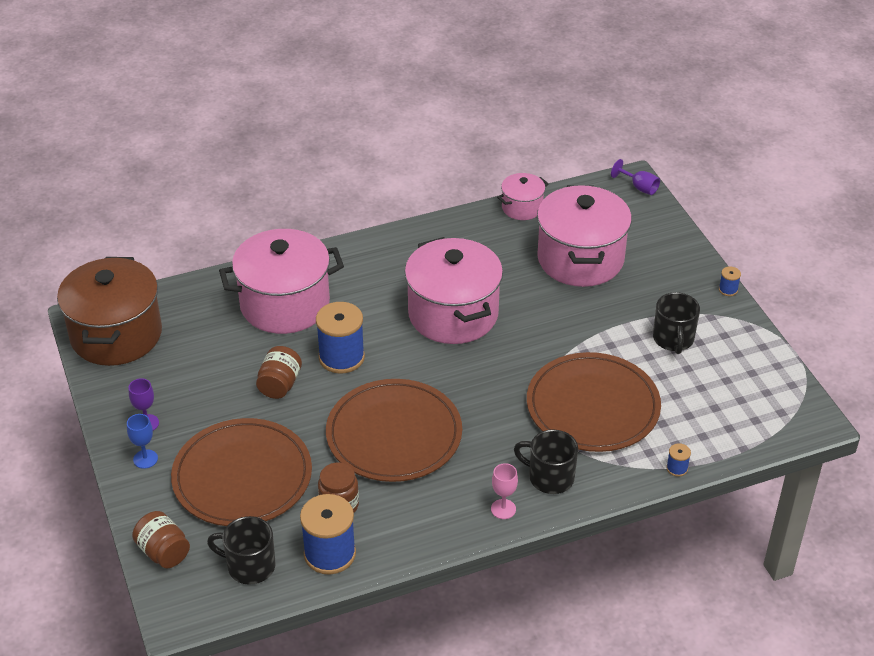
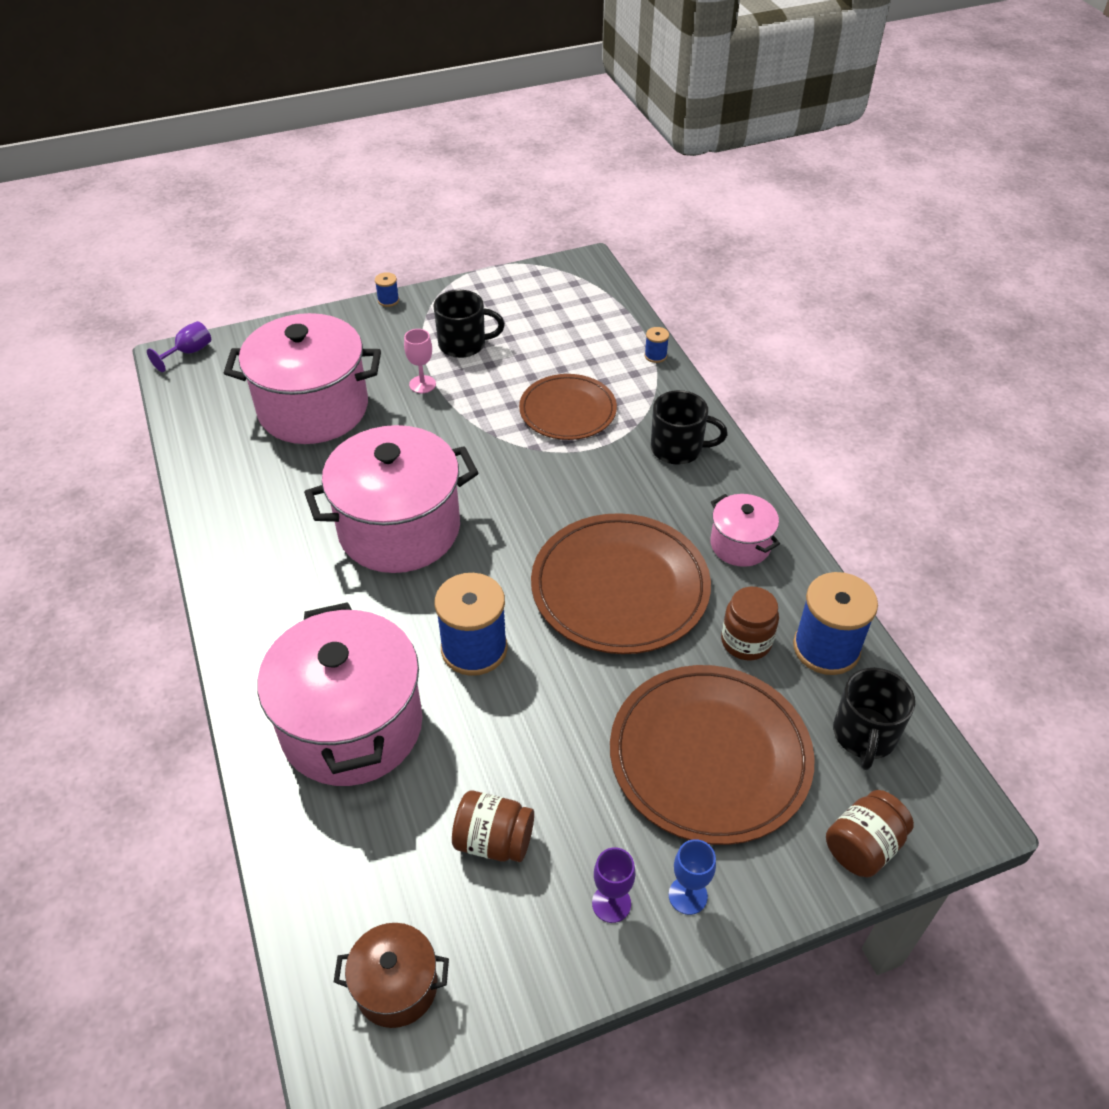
camera: 90 degrees left, 5 degrees up
(116, 335) = (396, 986): brown pot -> brown pot, size x0.49
(280, 385) = (527, 722): brown jar -> brown jar (494, 840)
(503, 509) = (729, 488): pink goblet -> pink goblet (422, 384)
(522, 208) = (196, 457): pink pot -> pink pot (740, 544)
(550, 477) = (678, 449): black mug -> black mug turned 105 degrees counterclockwise
(593, 406) = (567, 410): brown plate -> brown plate, size x0.63

